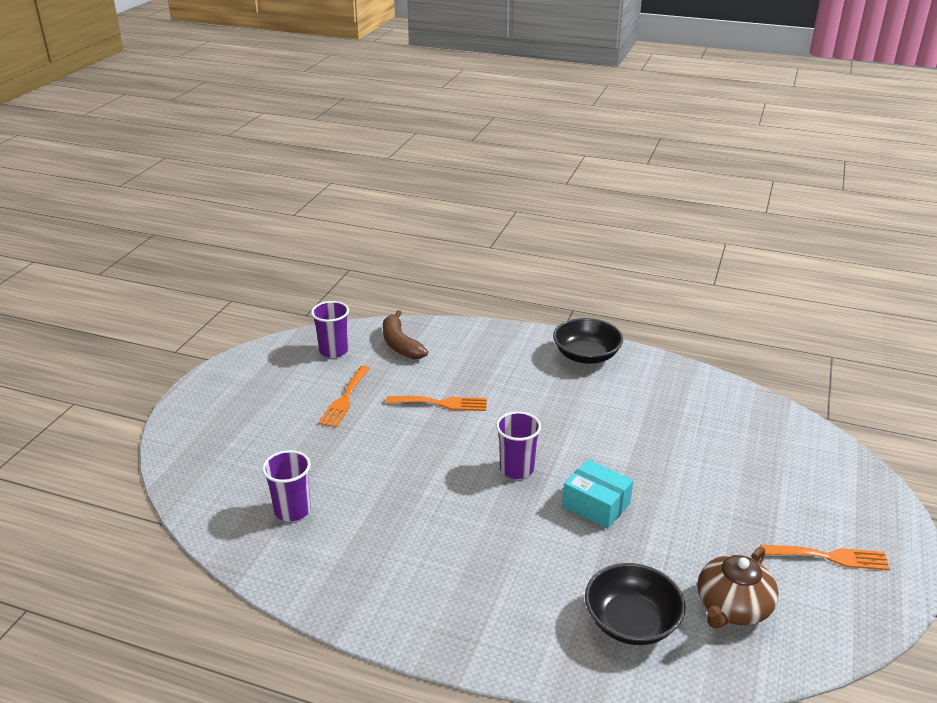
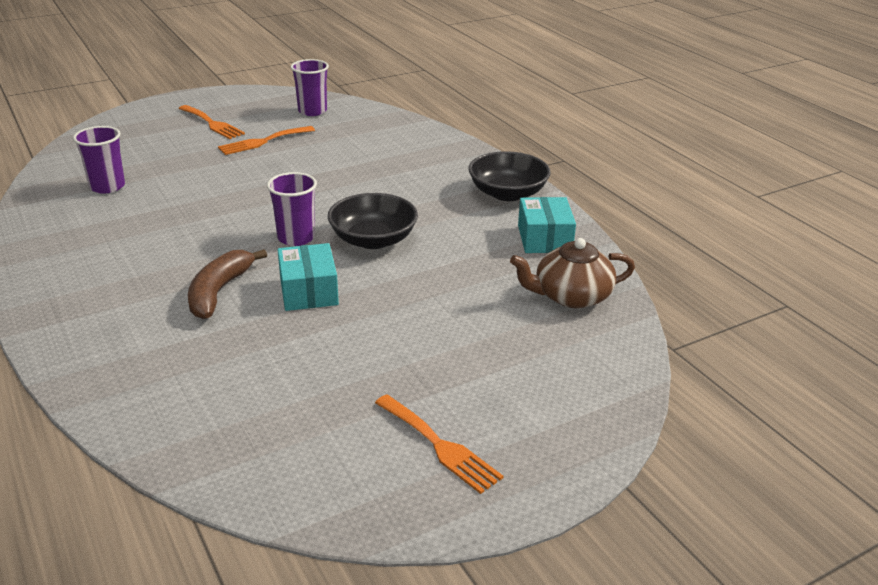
camera: 40 degrees right, 0 degrees up
(400, 344) = (367, 126): brown banana -> brown banana (219, 292)
(442, 403) = (324, 173): orange fork -> orange fork (212, 123)
(631, 622) = (179, 378): black bowl -> black bowl (373, 240)
(661, 380) = (544, 239): none -> turquoise box
(732, 607) = (275, 421): brown teapot -> brown teapot (571, 296)

